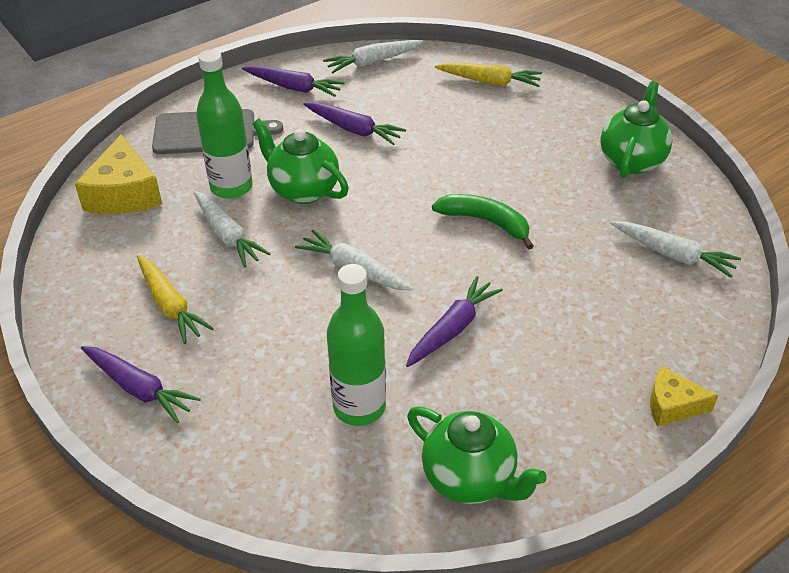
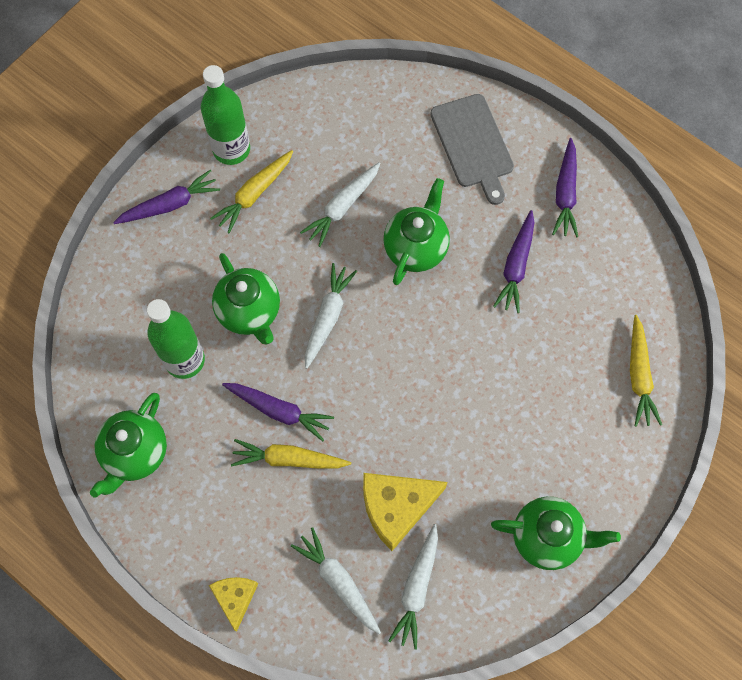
camera: 75 degrees right, 25 degrees up
(124, 194) = (371, 110): yellow cheese -> yellow cheese (396, 507)
(139, 388) = (170, 204): purple carrot -> purple carrot turned 135 degrees counterclockwise
(231, 187) = (403, 189): green bottle -> green bottle (231, 149)
(320, 334) = (250, 312): none -> green teapot
(372, 62) = (634, 253): white carrot -> white carrot (338, 582)
(486, 222) = (416, 413): green banana -> none
(512, 330) = (289, 459): none -> yellow carrot

